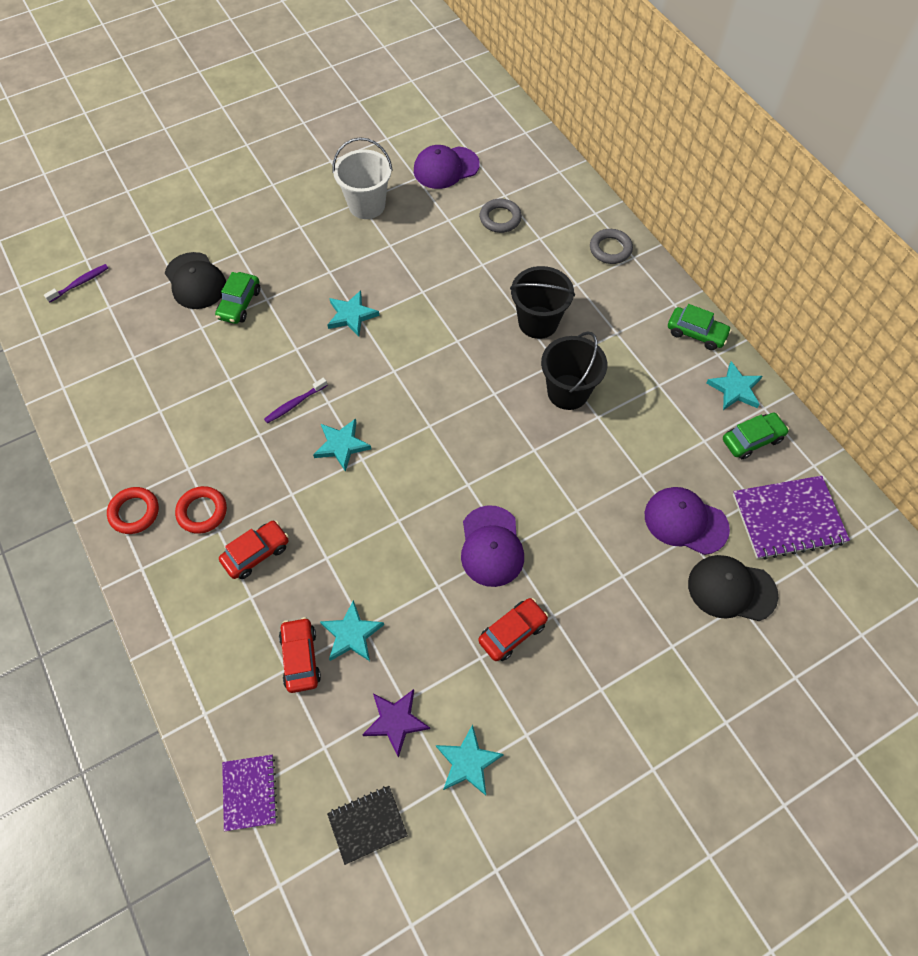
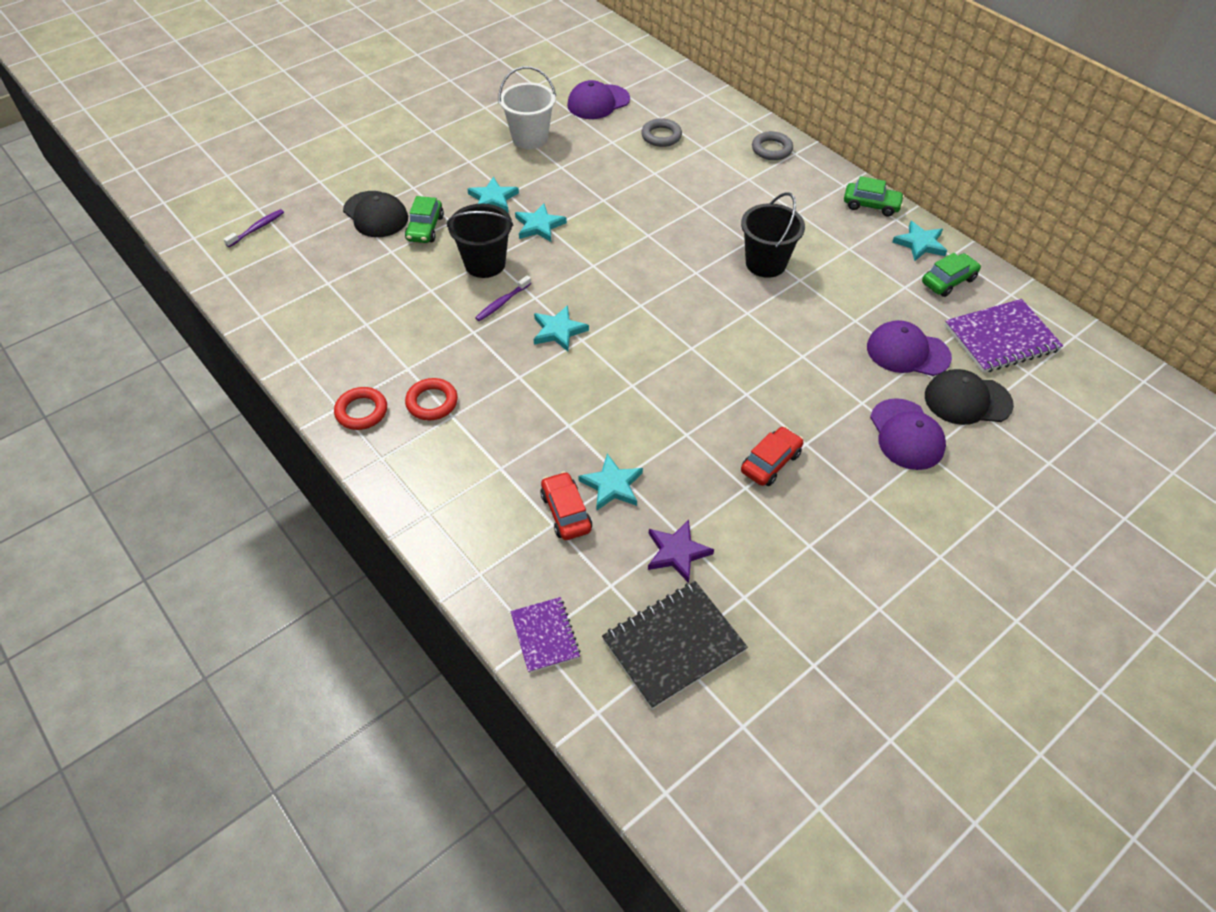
camera: 10 degrees left, 10 degrees down
(256, 553) = (497, 430): red car -> none
(367, 824) = (673, 645): black notebook -> black notebook, size x1.67
(468, 762) = (759, 577): turquoise star -> turquoise star (493, 199)
(491, 546) = (729, 395): purple cap -> purple cap (906, 434)
(538, 322) = (721, 212): black bucket -> black bucket (485, 264)

